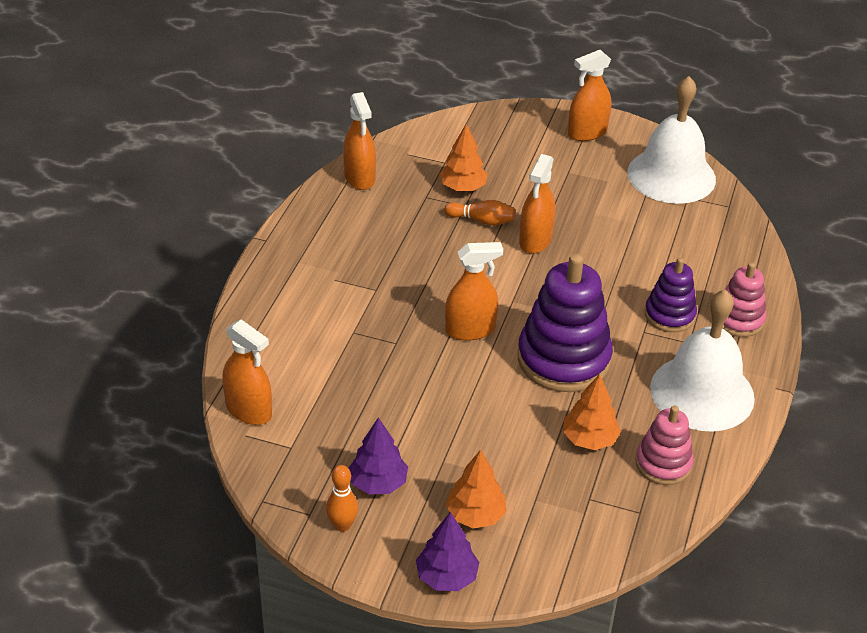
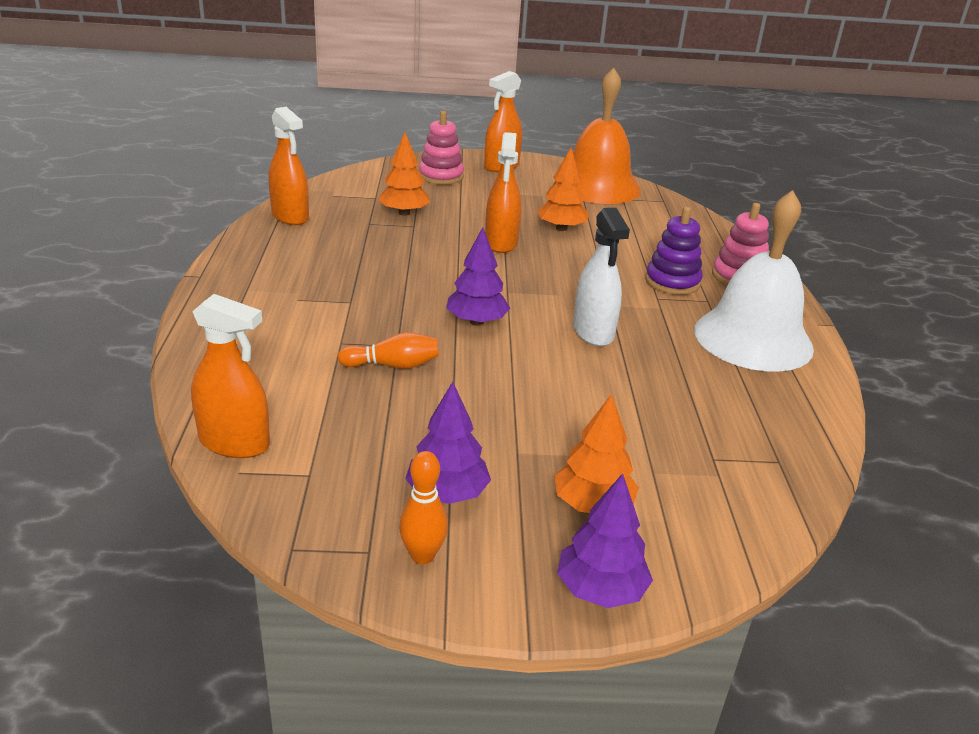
camera: 20 degrees left, 10 degrees down
(470, 330) = (476, 321): orange spray bottle -> purple tree
(482, 220) = (437, 234): orange bowling pin -> orange bowling pin (393, 365)
(563, 359) = (593, 332): purple stacking toy -> white spray bottle
(589, 439) = (671, 399): orange tree -> orange tree (561, 228)
(663, 464) = (766, 408): pink stacking toy -> pink stacking toy (441, 176)
(671, 175) = (597, 186): white bell -> orange bell

